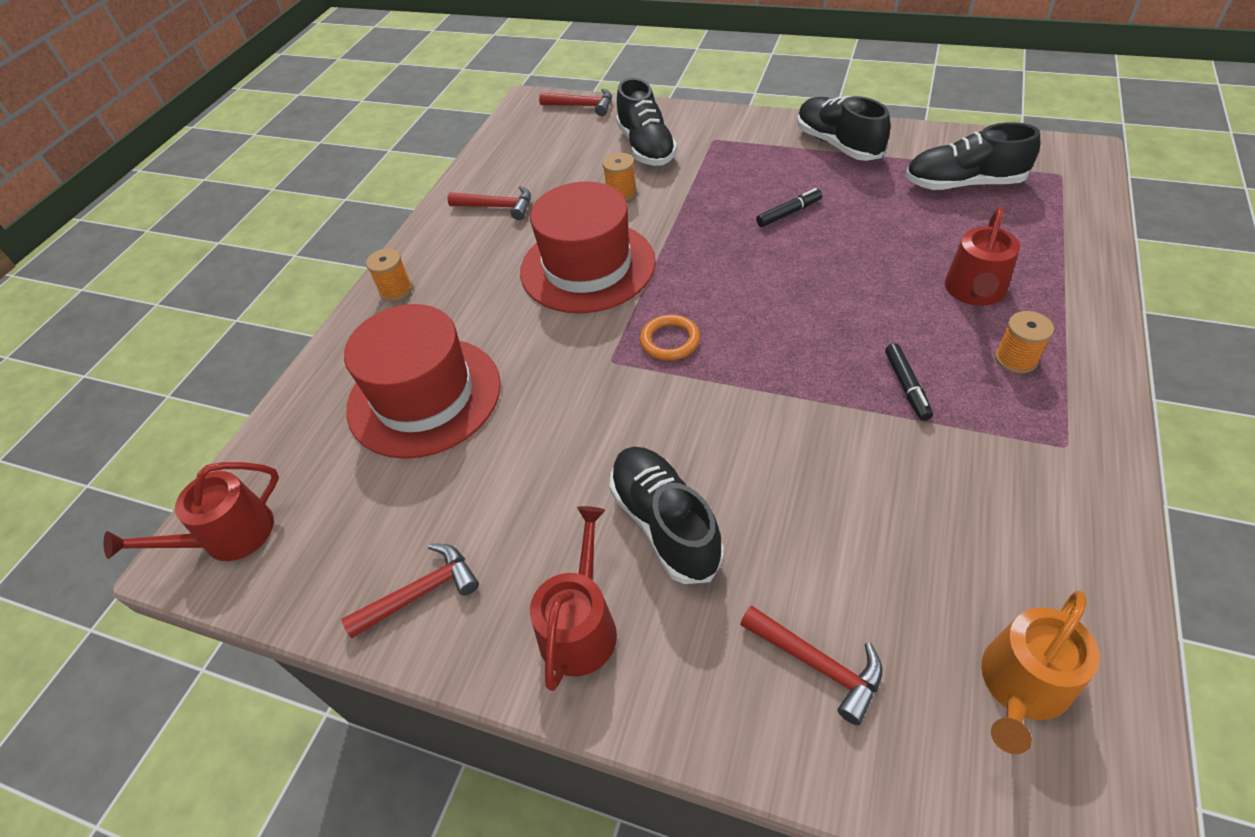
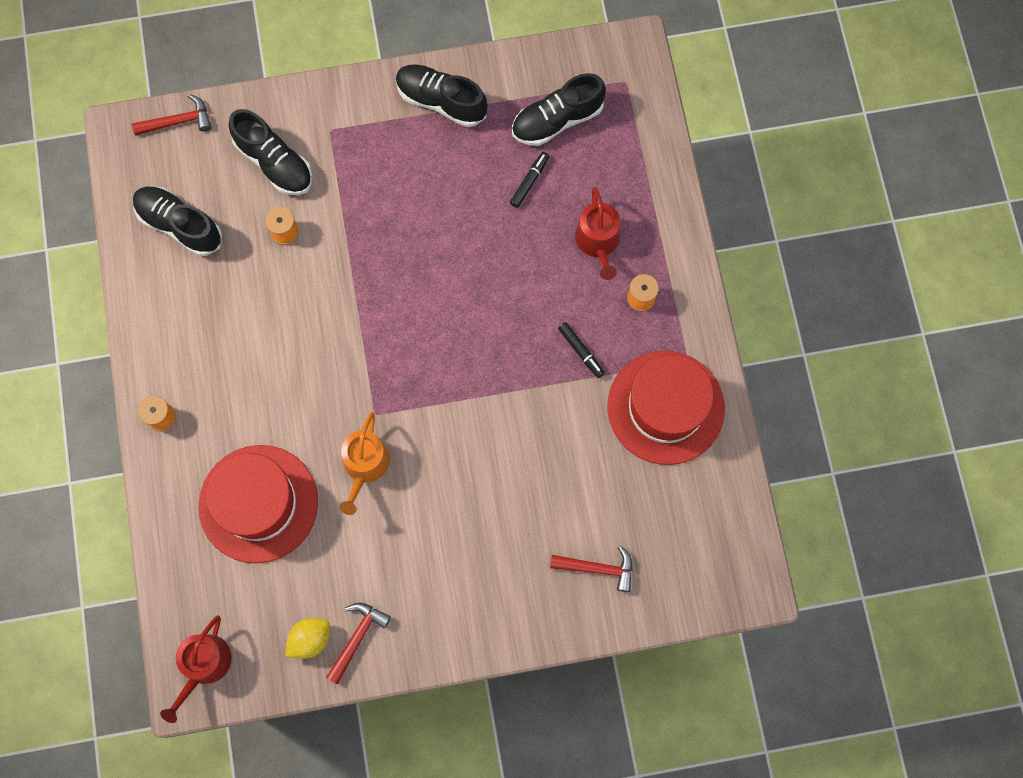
camera: 35 degrees left, 25 degrees up
(365, 566) = (310, 639): none -> yellow lemon
(497, 207) = (184, 290): red hammer -> none
(580, 625) = (462, 610): red watering can -> none
(587, 266) = (305, 329): red hat -> red hat (665, 407)
(665, 524) = (477, 524): black shoe -> black shoe (180, 225)
(670, 341) = (407, 378): orange ring -> none
(789, 213) = (435, 206): black marker -> black marker (529, 182)
(1022, 686) = (699, 530): orange watering can -> orange watering can (365, 466)

